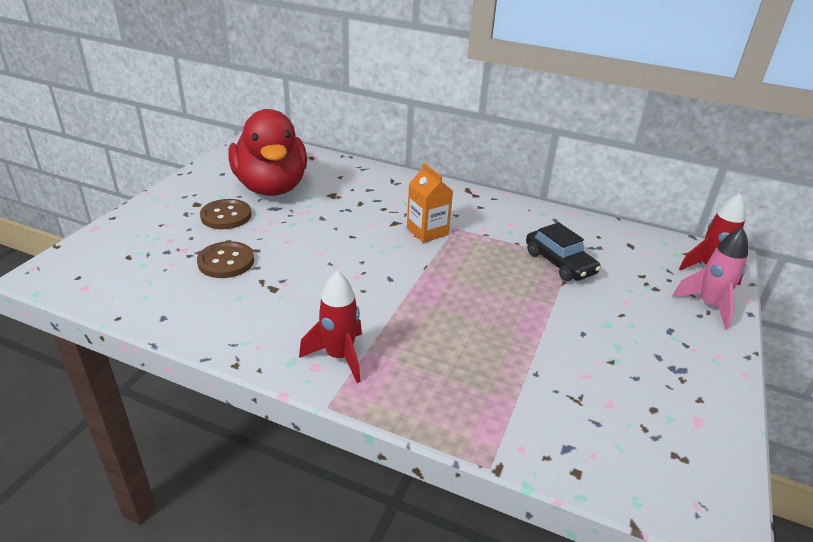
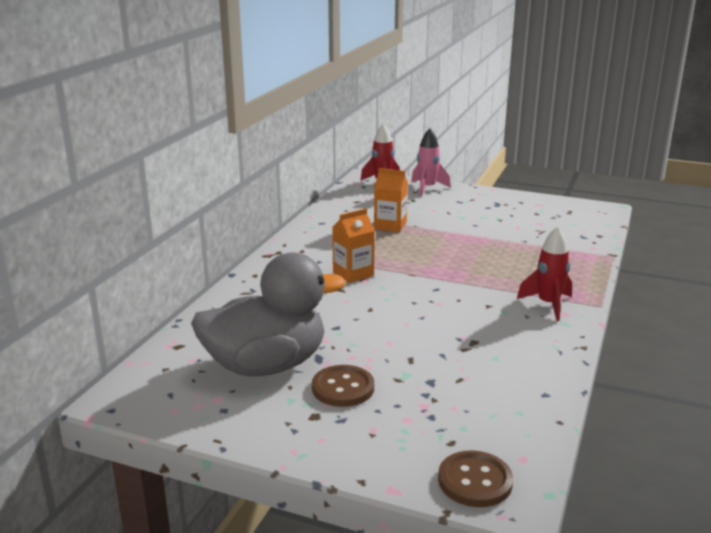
camera: 90 degrees left, 10 degrees down
(226, 261) = (439, 373): brown button -> brown button (475, 481)
(271, 187) = (266, 365): red duck -> grey duck
(559, 263) = (390, 225): black car -> orange carton

